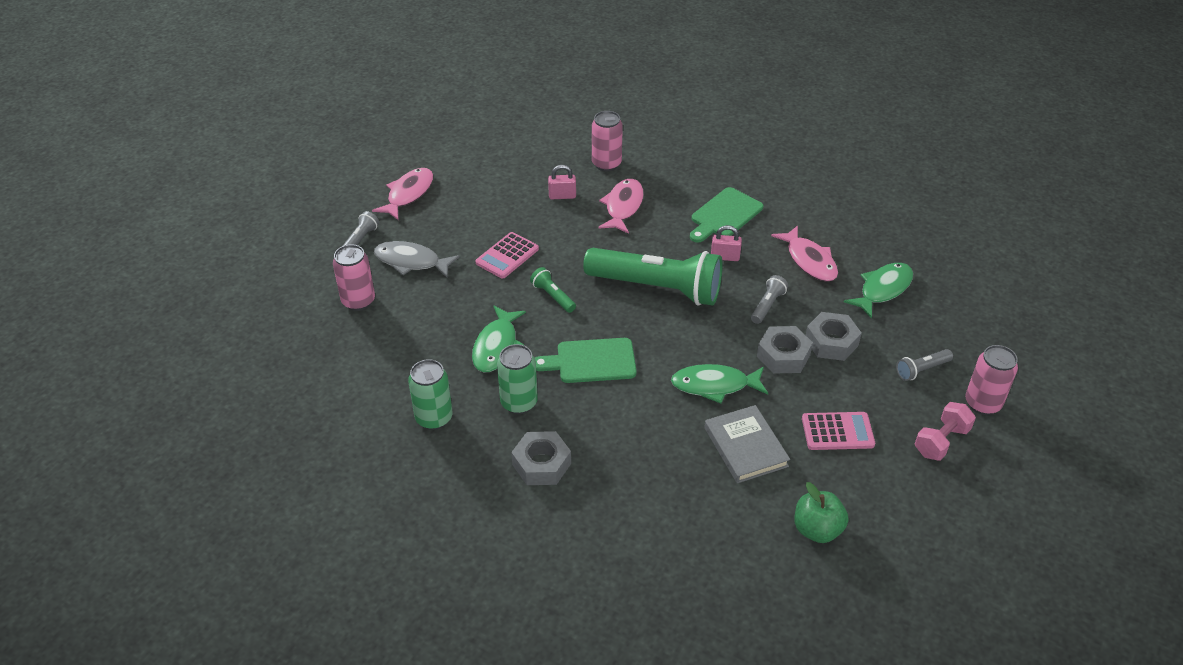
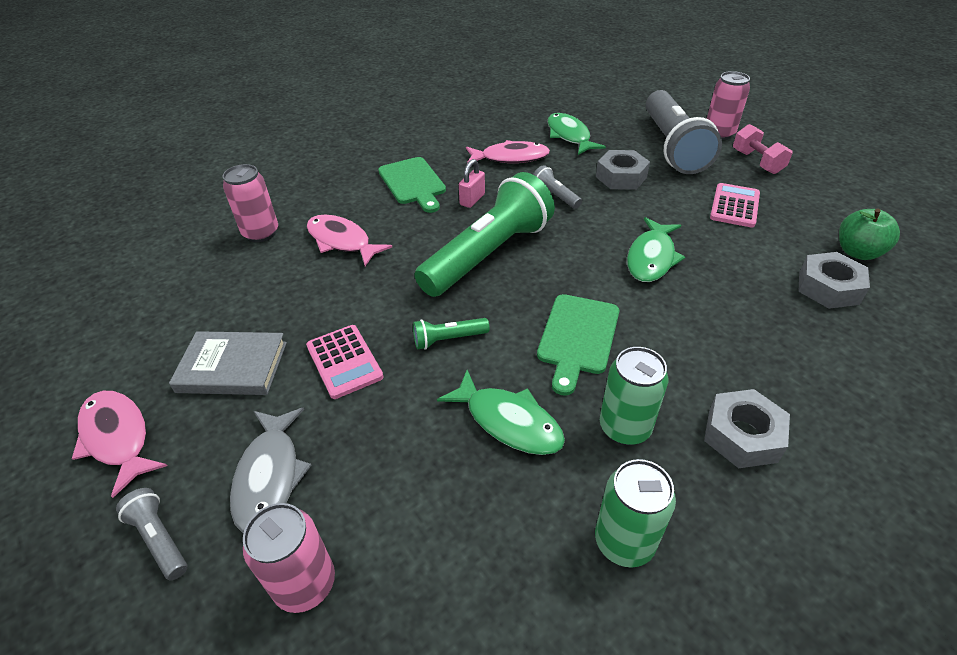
camera: 65 degrees left, 0 degrees up
(411, 261) = (269, 477): grey fish -> grey fish turned 45 degrees counterclockwise
(562, 196) = (279, 281): pink padlock -> none
(745, 447) = (743, 263): grey book -> grey book (232, 367)
(783, 356) = (627, 206): grey nut -> grey nut (828, 287)
(922, 370) = (672, 146): grey flashlight -> grey flashlight, size x2.44

